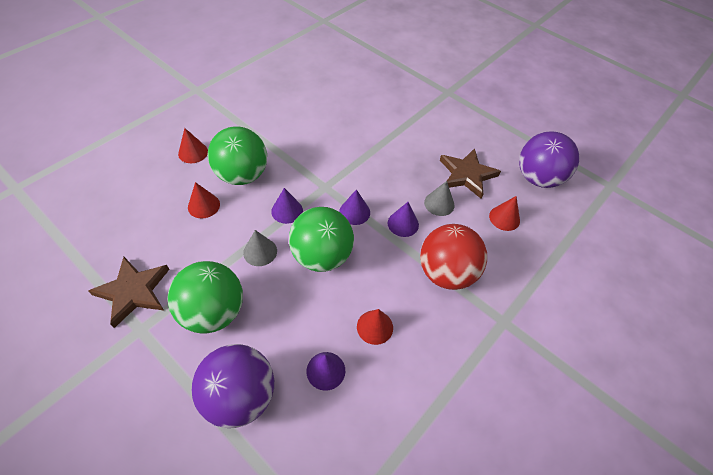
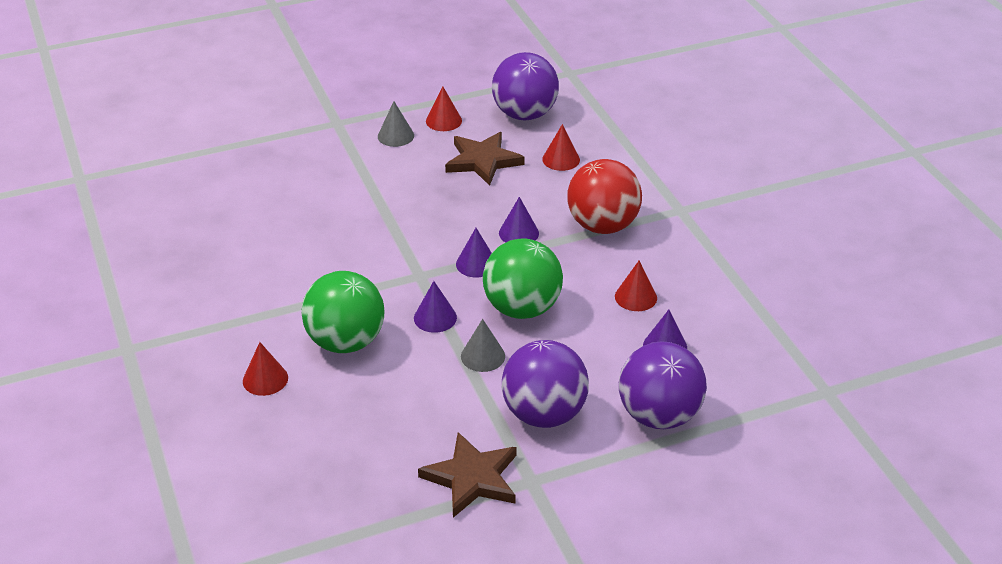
camera: 60 degrees left, 15 degrees down
(203, 205) = (374, 389): red cone -> red cone (443, 121)
(213, 312) = (544, 414): green ball -> purple ball
(439, 203) = (509, 196): grey cone -> grey cone (395, 136)

